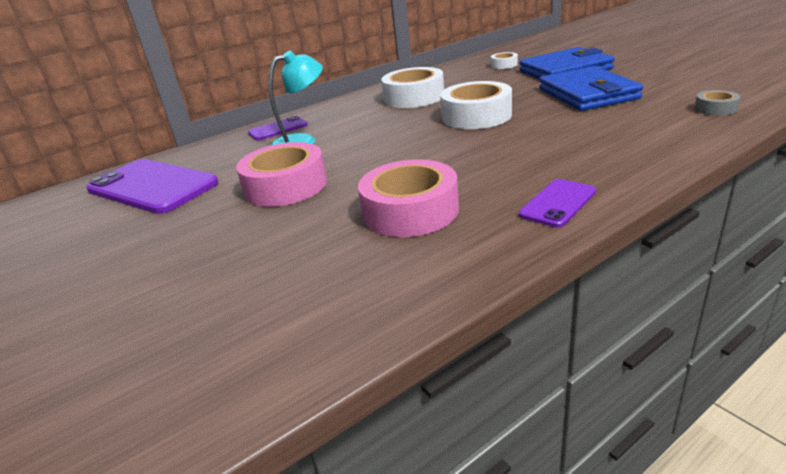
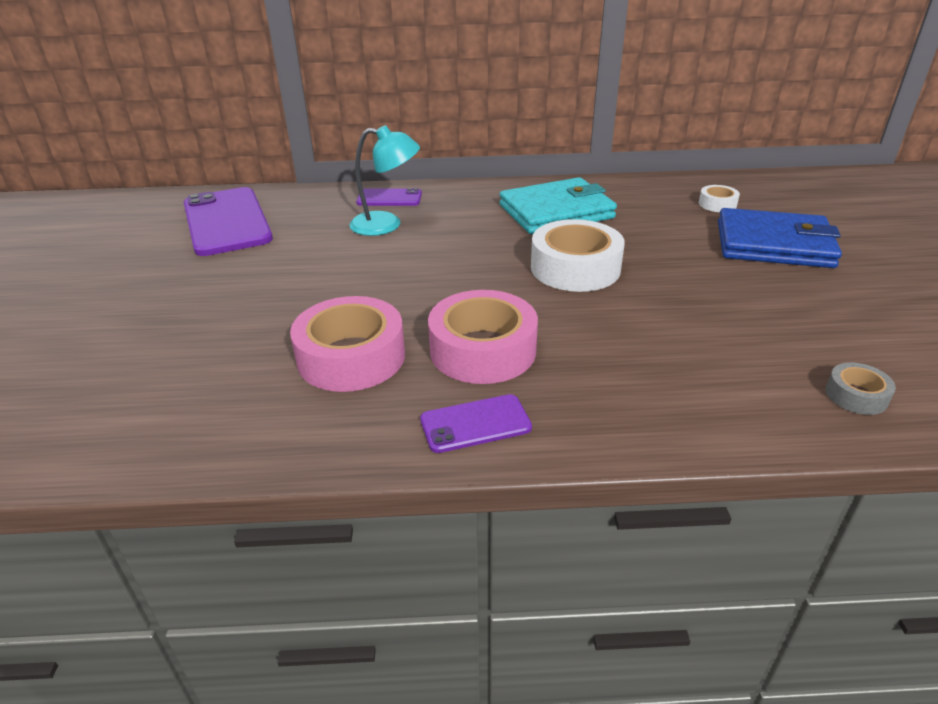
camera: 30 degrees right, 5 degrees up
(285, 186) = (307, 272): pink tape -> pink tape (483, 350)
(414, 97) = (556, 212): white tape -> turquoise wallet
(588, 94) = (740, 294): blue wallet -> none

